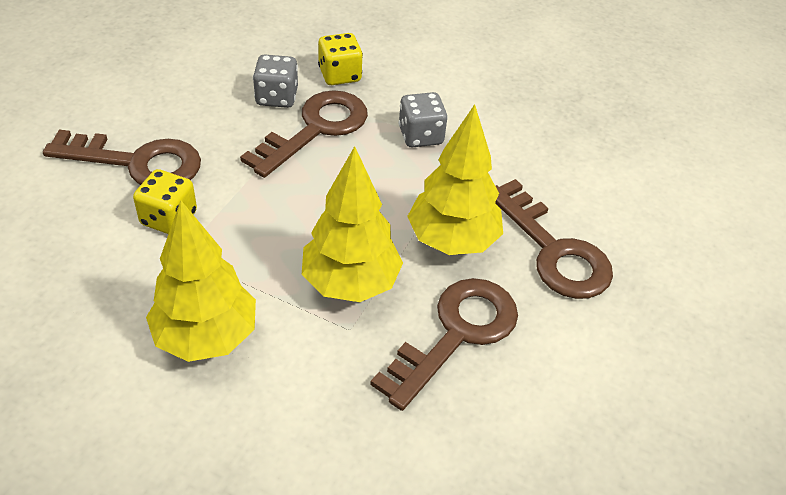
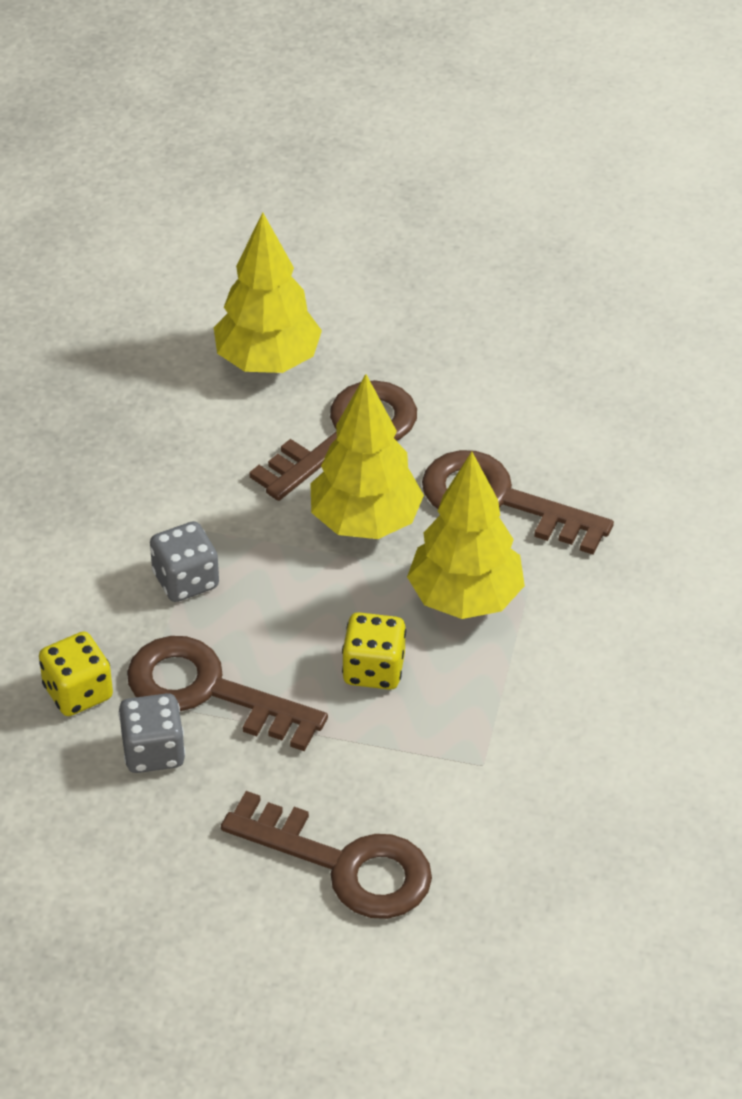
camera: 100 degrees left, 0 degrees up
(137, 162) = (344, 864): brown key -> brown key turned 120 degrees clockwise
(169, 218) = (431, 795): yellow dice -> yellow dice (374, 670)
(206, 337) = (589, 703): yellow tree -> yellow tree (267, 362)

